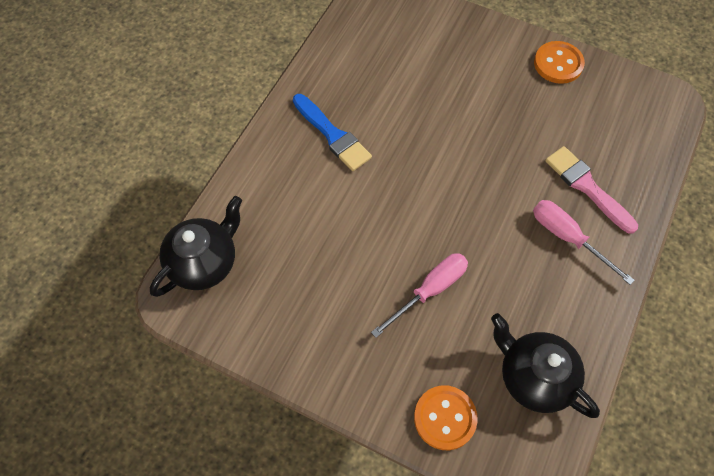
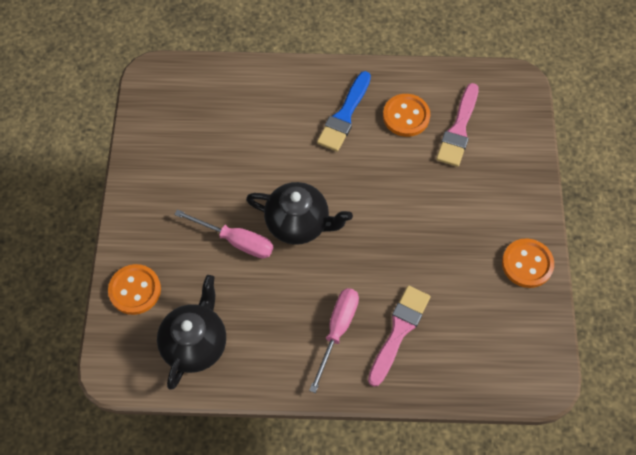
camera: 65 degrees right, 0 degrees up
(204, 262) = (188, 81): black teapot -> black teapot (298, 223)
(362, 86) = (406, 116): none -> orange button
(398, 53) = (458, 129): none -> pink brush

